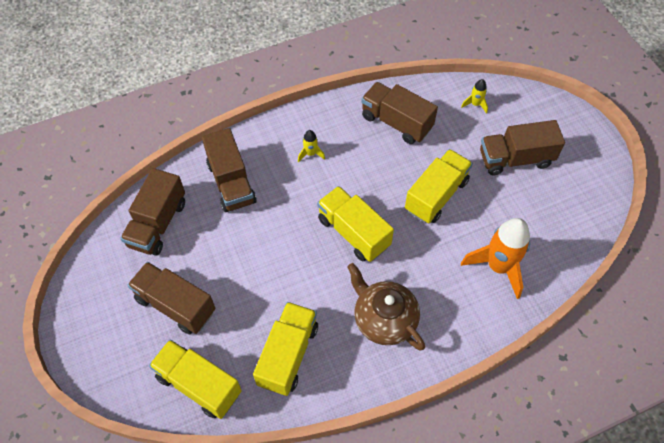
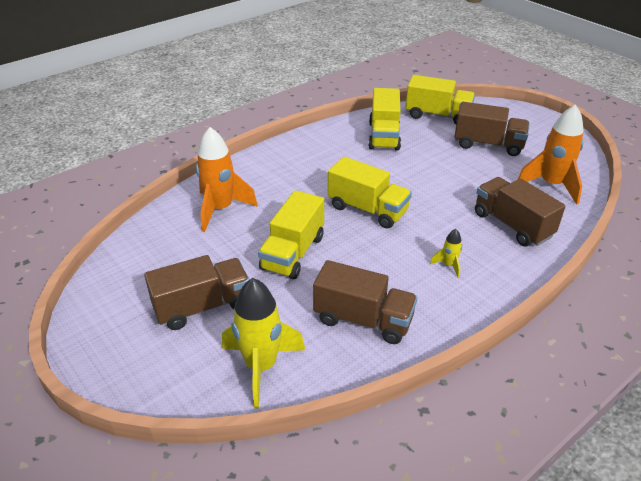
camera: 165 degrees right, 20 degrees down
(157, 224) = (551, 185): brown truck -> orange rocket
(384, 319) = (317, 163): brown teapot -> none
(475, 104) = (261, 366): yellow rocket -> yellow rocket, size x2.19

